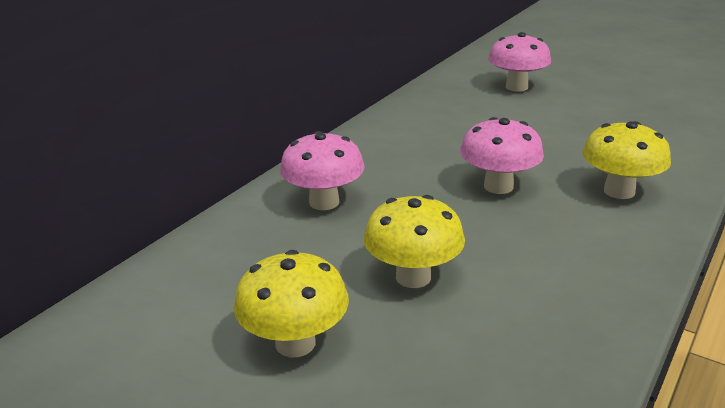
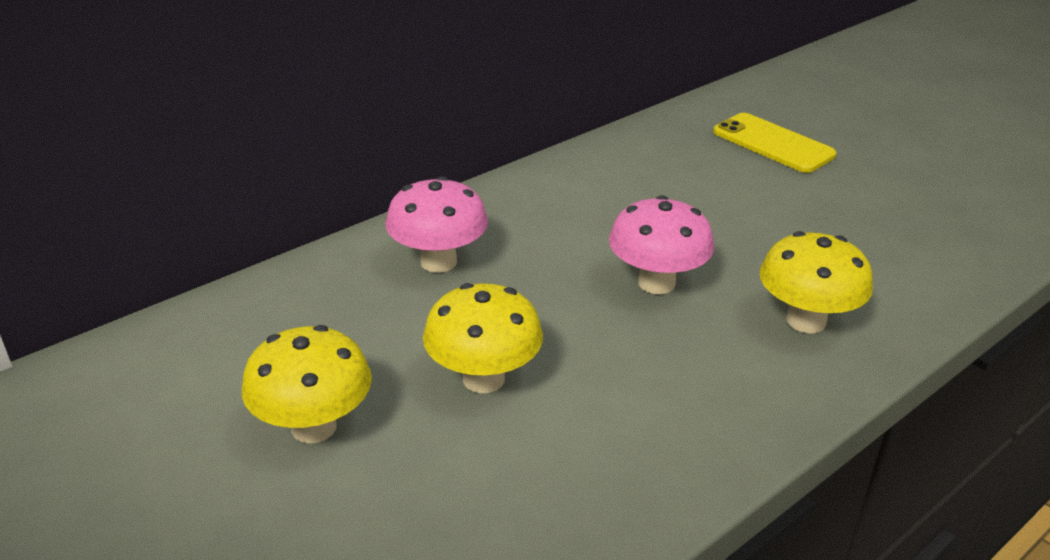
camera: 15 degrees right, 5 degrees up
(516, 87) = (773, 143): pink mushroom -> yellow phone

